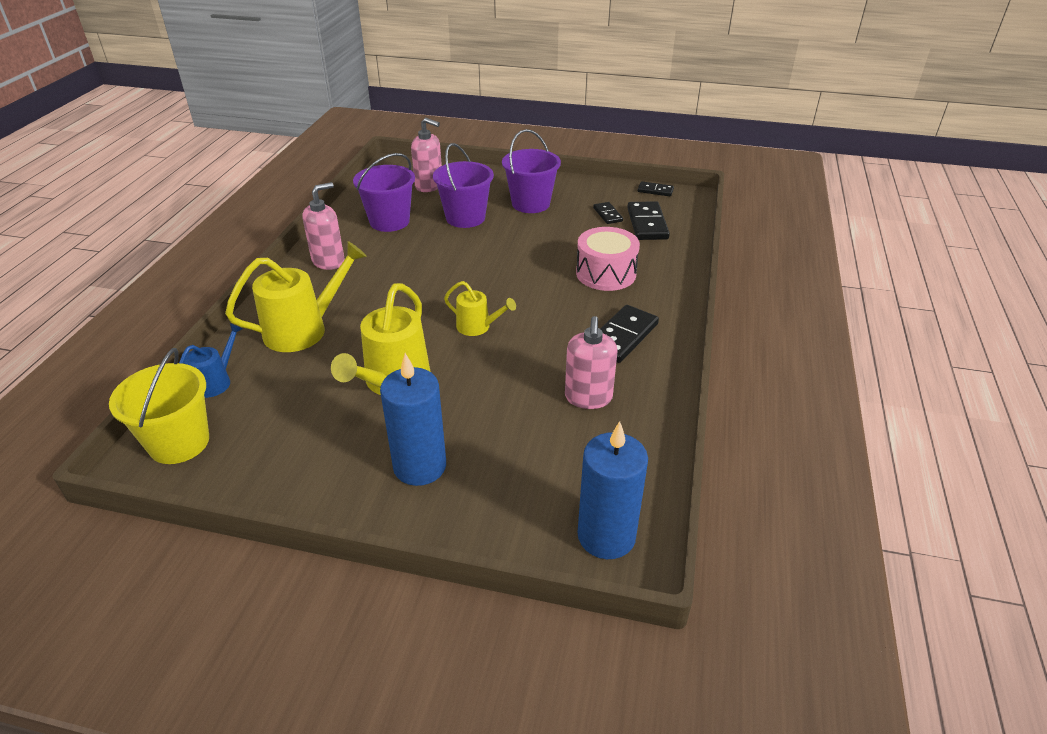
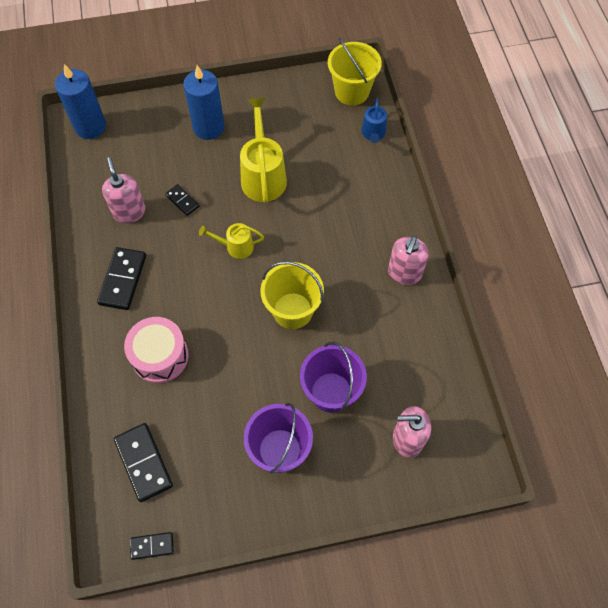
camera: 155 degrees right, 25 degrees up
(304, 329) = (357, 195): yellow watering can -> none
(389, 221) = (398, 353): purple bucket -> none
(457, 267) = (292, 311): none -> yellow bucket
(607, 214) = (190, 463): black domino -> black domino (182, 201)

